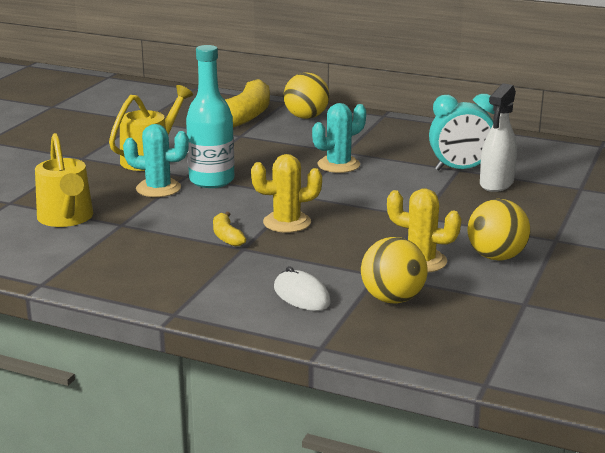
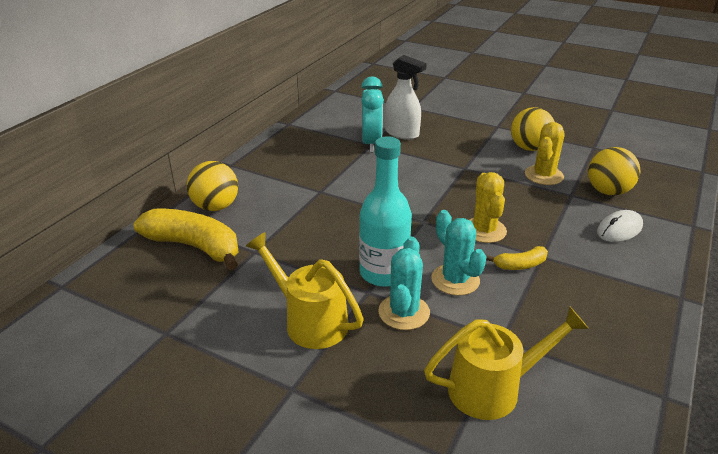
camera: 85 degrees left, 10 degrees up
(338, 165) = (353, 196): turquoise cactus -> turquoise cactus (455, 280)

